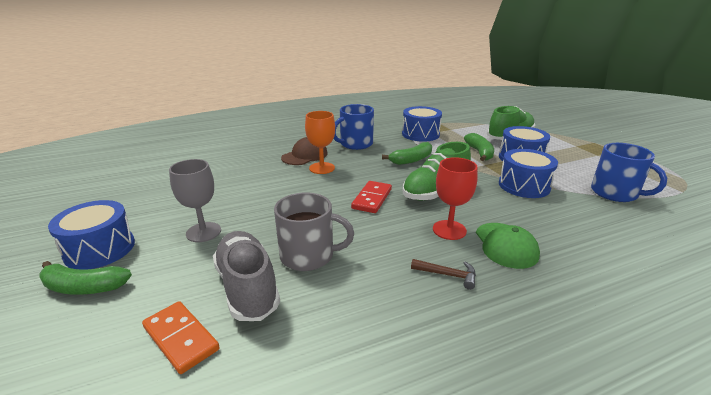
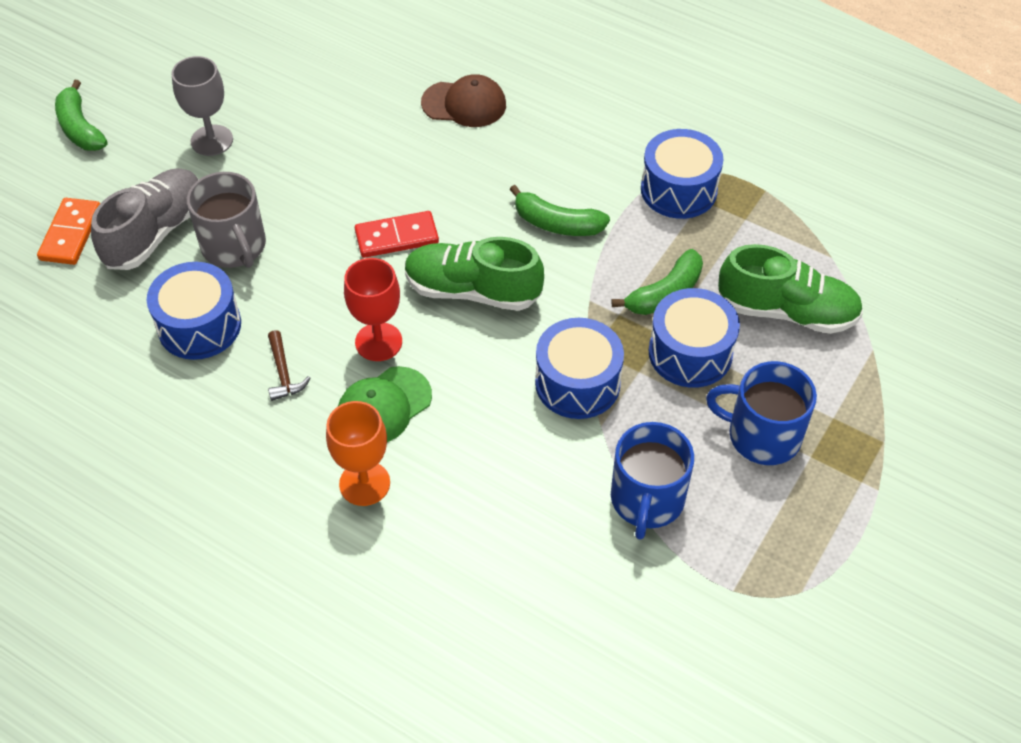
camera: 55 degrees right, 25 degrees up
(100, 249) = (131, 91): blue drum -> blue drum (199, 326)
(322, 168) = (440, 144): orange goblet -> orange goblet (364, 483)
(355, 144) = (558, 133): blue mug -> blue mug (762, 435)

